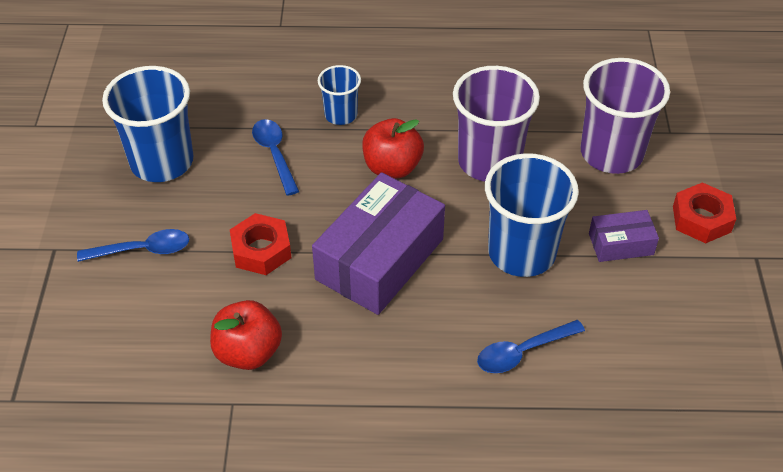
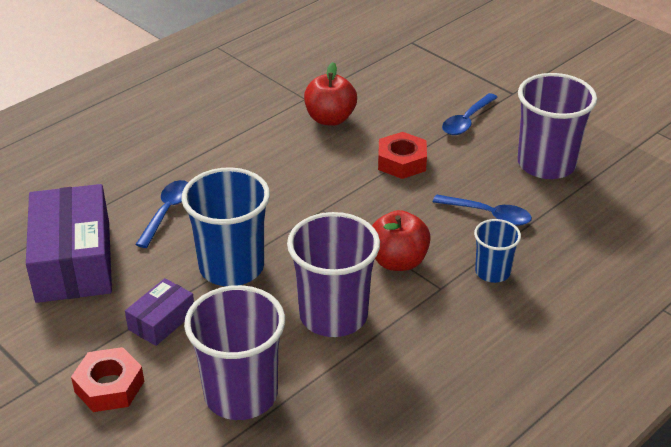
camera: 135 degrees right, 10 degrees down
(162, 161) = (546, 164): blue cup -> purple cup
(379, 259) = (323, 203): purple box -> purple box (74, 261)

